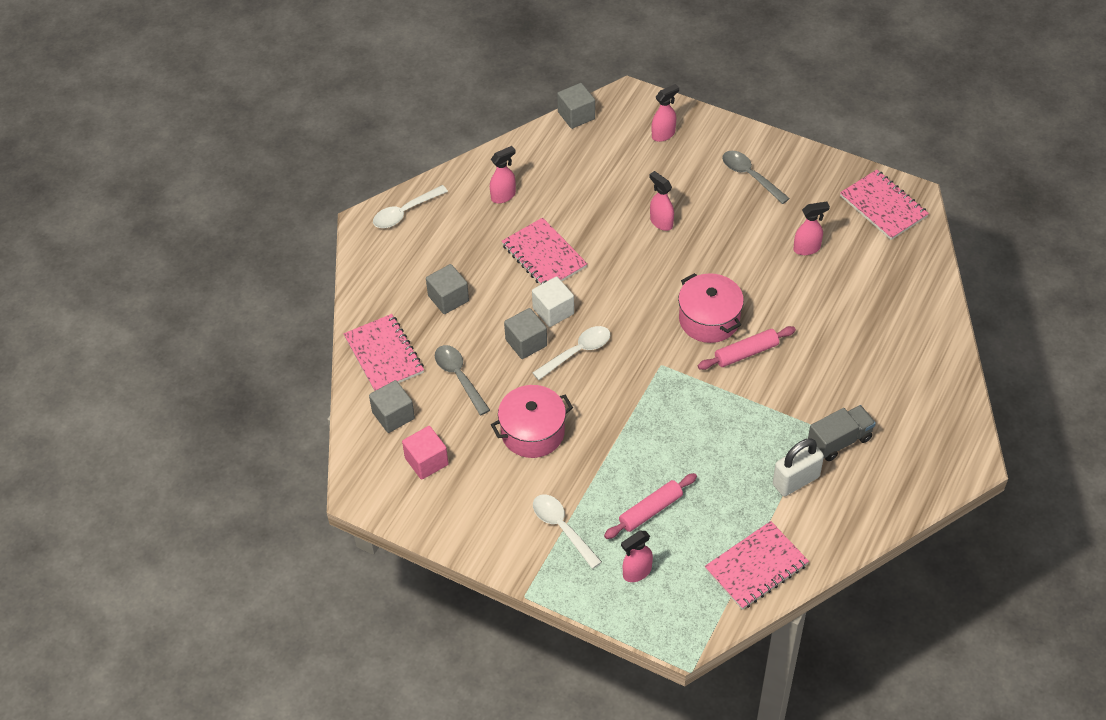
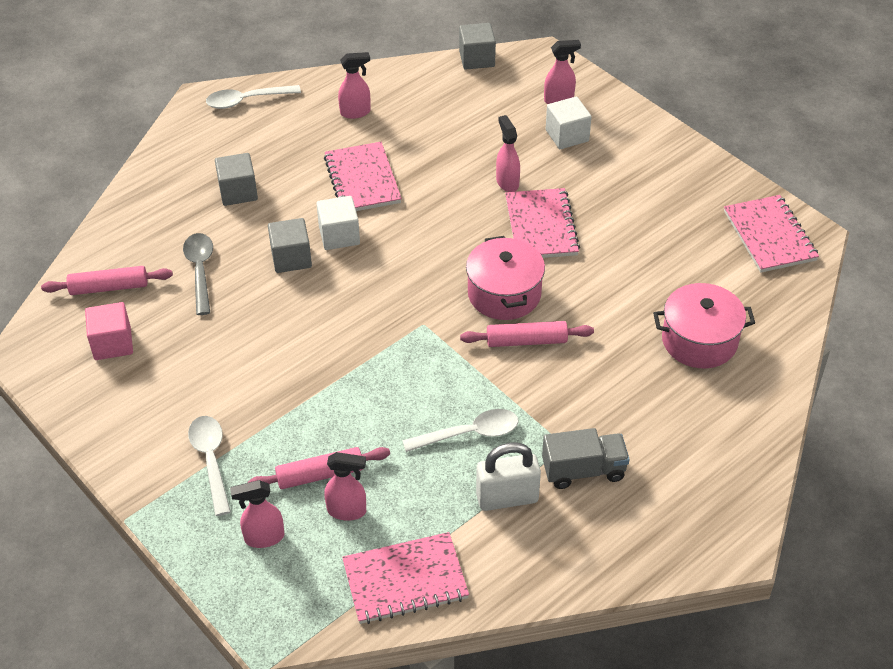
camera: 20 degrees right, 5 degrees down
(384, 355) = (138, 226): pink notebook -> pink notebook (541, 226)
(393, 415) = (109, 287): grey cube -> pink rolling pin
(532, 432) = (242, 350): pink pot -> pink pot (699, 340)
(577, 352) = (339, 284): white spoon -> white spoon (469, 434)
(686, 165) = (567, 135): none -> white cube
(750, 176) = (632, 164): grey spoon -> none
(807, 248) = (657, 254): pink spray bottle -> pink spray bottle (347, 511)

